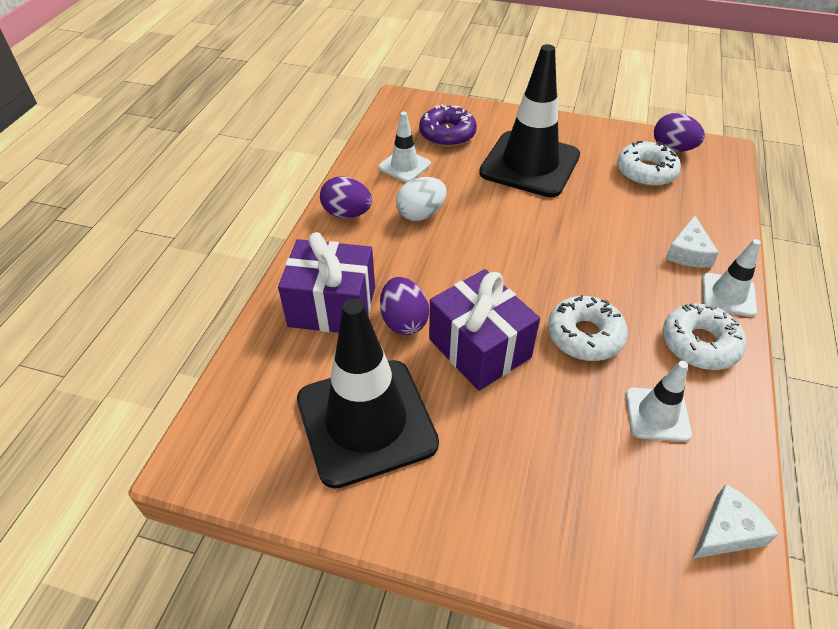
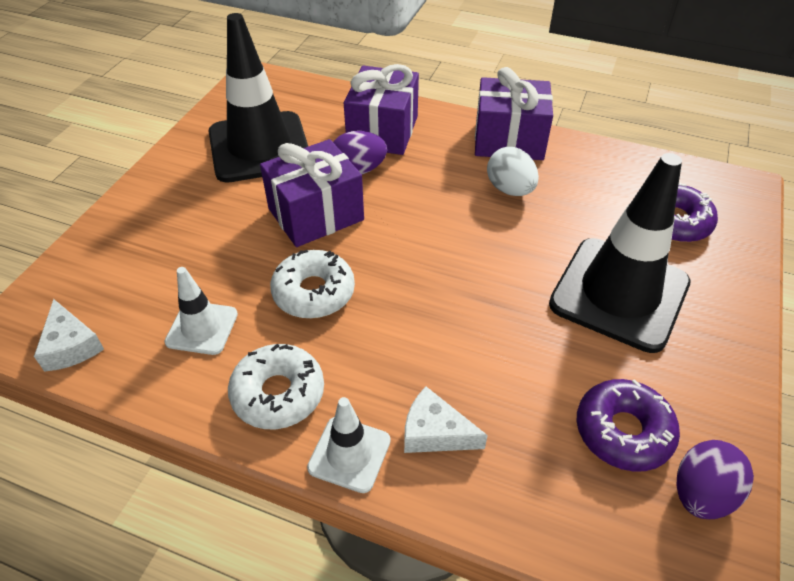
camera: 95 degrees right, 0 degrees up
(347, 213) = (509, 140): purple egg -> purple gift
(404, 166) = (597, 182): white traffic cone -> none
(645, 172) = (623, 431): white donut -> purple donut

